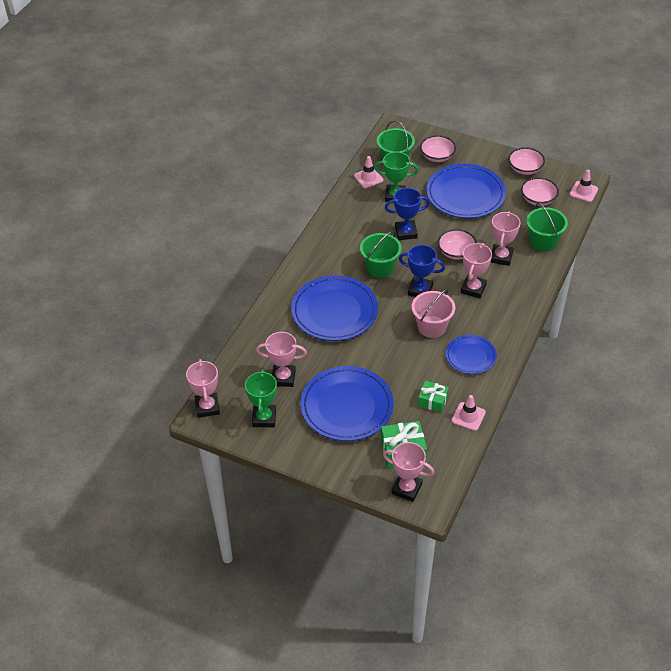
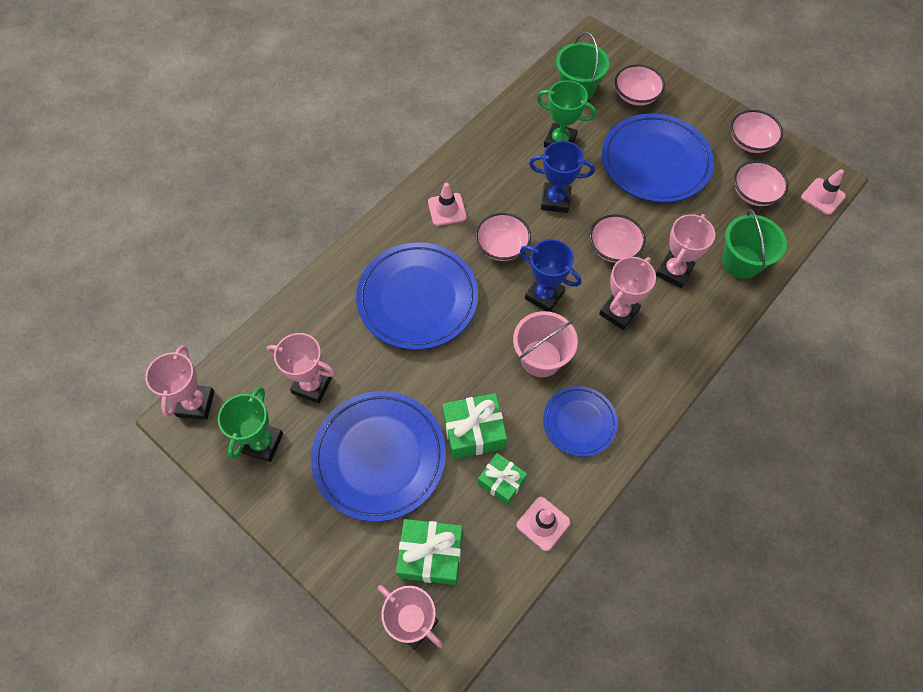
camera: 15 degrees right, 15 degrees up
(368, 178) = (533, 106): pink traffic cone -> pink traffic cone (447, 209)
(380, 268) = (502, 246): green bucket -> pink bowl
(403, 378) = (474, 431): none -> green gift

